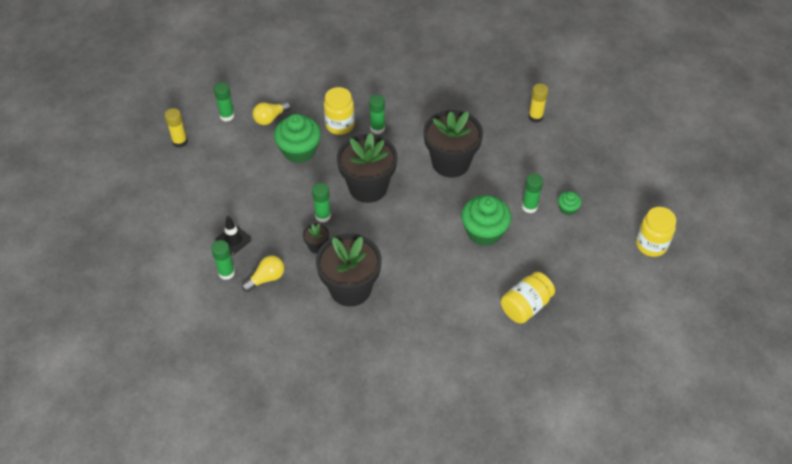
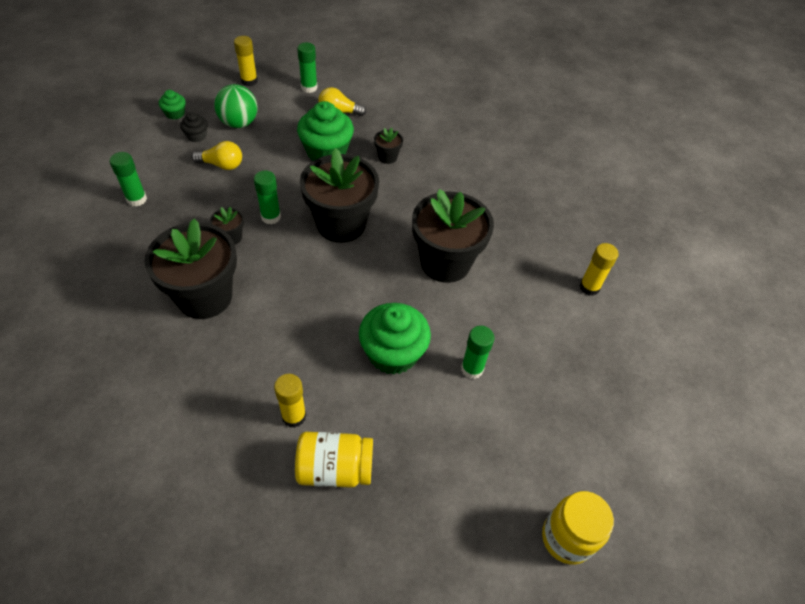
camera: 40 degrees right, 0 degrees up
(202, 205) = (196, 136): none -> black cupcake
(217, 175) = (239, 123): none -> green ball
(233, 240) = (179, 179): black traffic cone -> none
(266, 278) = (156, 229): yellow light bulb -> yellow light bulb (222, 165)
(340, 125) = (387, 157): yellow jar -> black flower pot
(377, 128) = (416, 183): green glue stick -> none
(477, 302) = (294, 416): none -> yellow glue stick
(567, 208) = (512, 406): green cupcake -> green cupcake (175, 113)

